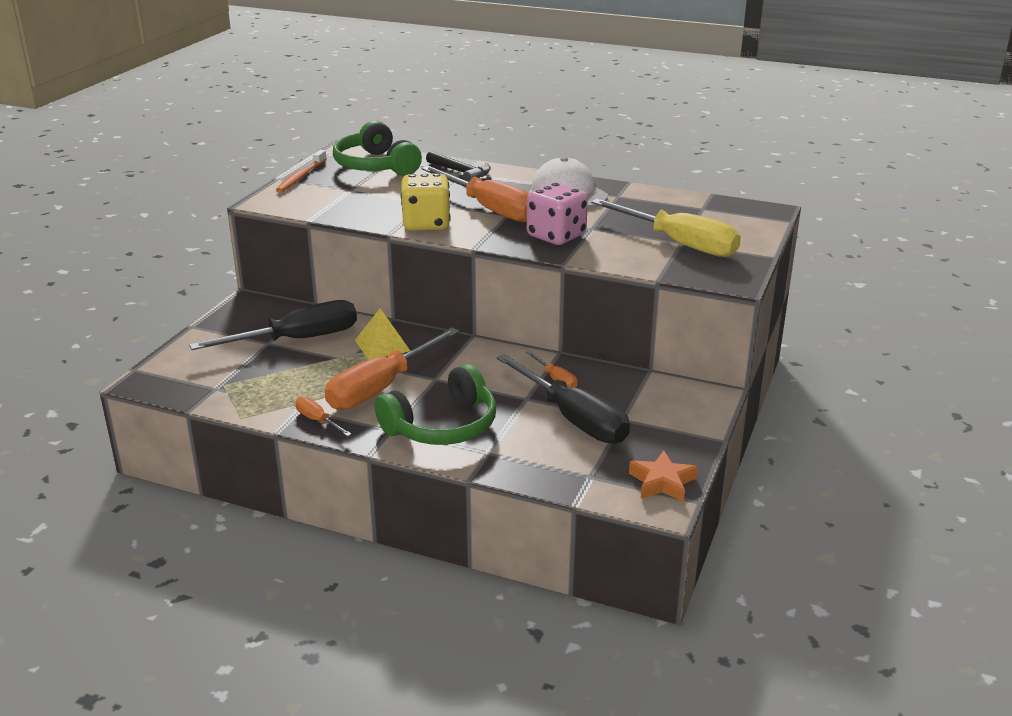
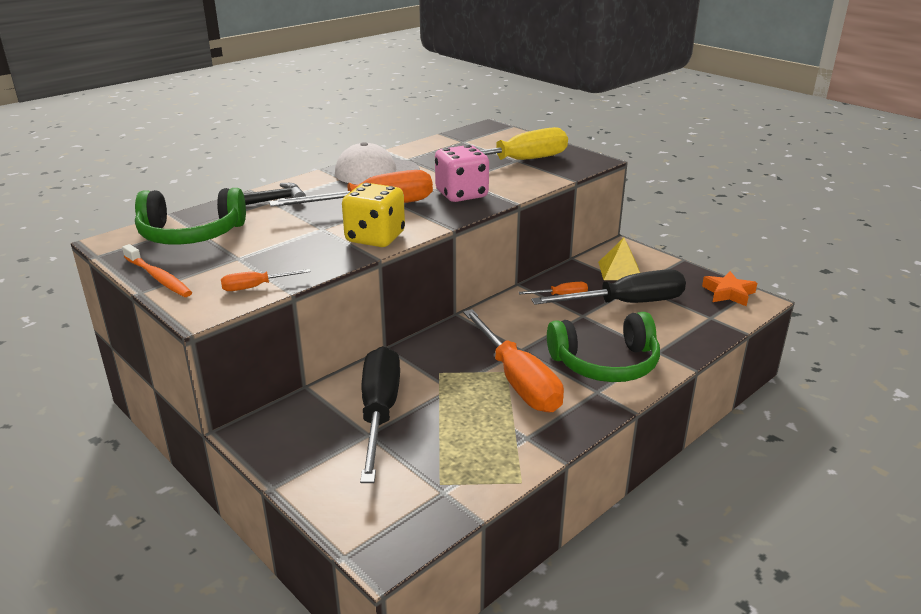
camera: 65 degrees left, 0 degrees up
(318, 421) = (558, 430): orange screwdriver -> orange screwdriver (256, 287)
(382, 345) = (436, 363): yellow pyramid -> yellow pyramid (620, 271)
(442, 426) = (605, 363): green headphones -> green headphones turned 90 degrees clockwise

